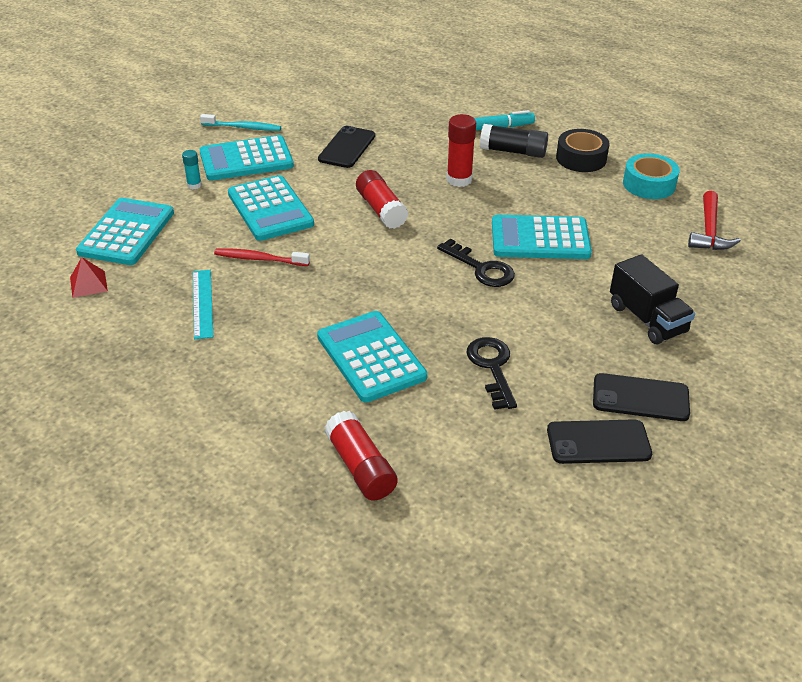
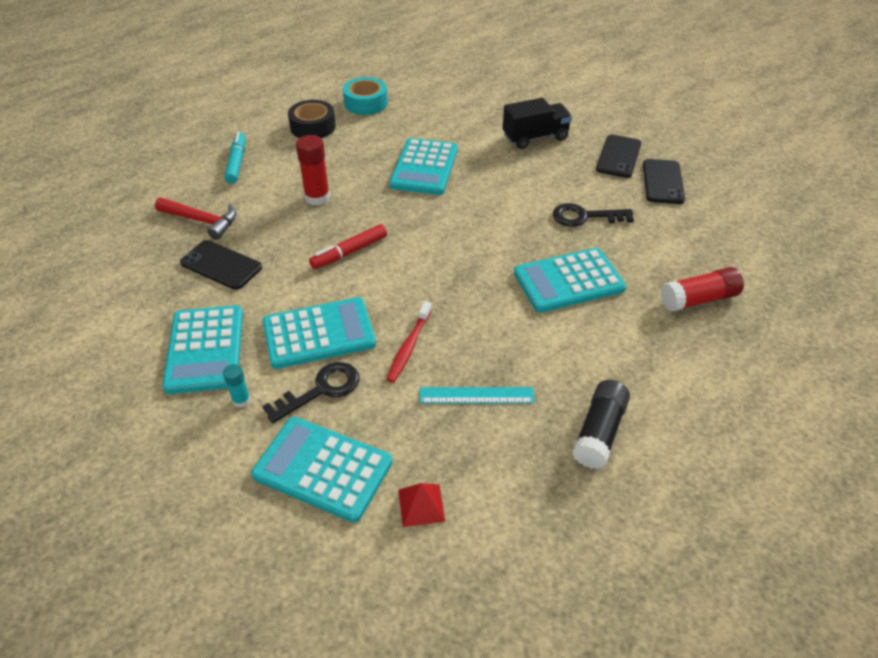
camera: 80 degrees left, 5 degrees up
(243, 127) = (126, 349): turquoise toothbrush -> none
(381, 210) = (349, 252): red glue stick -> red marker
(481, 268) = (458, 204): black key -> black key (321, 390)
(513, 151) = (284, 160): black glue stick -> black glue stick (599, 432)
(709, 231) = (436, 91): red hammer -> red hammer (202, 221)

